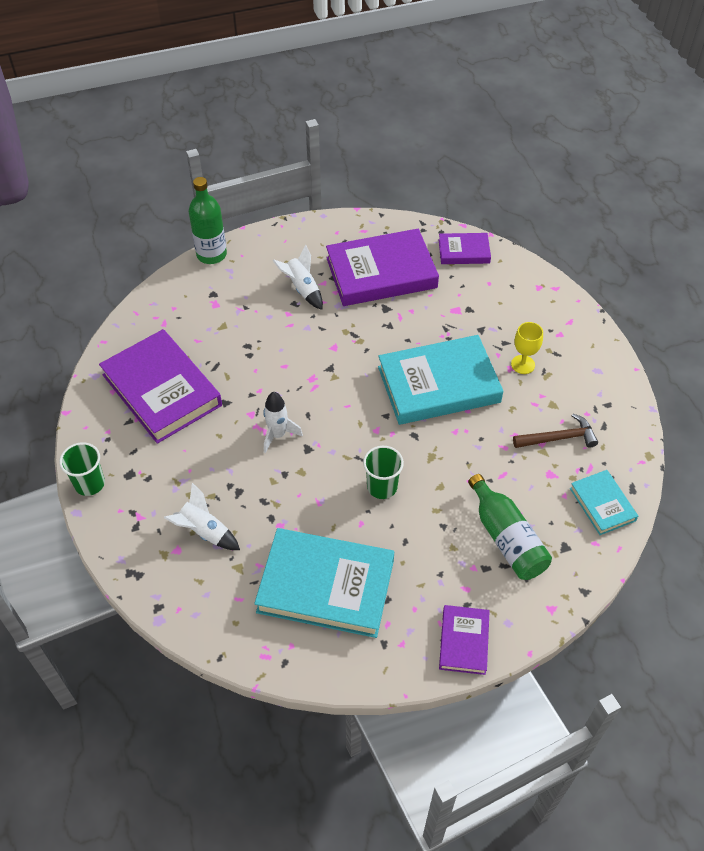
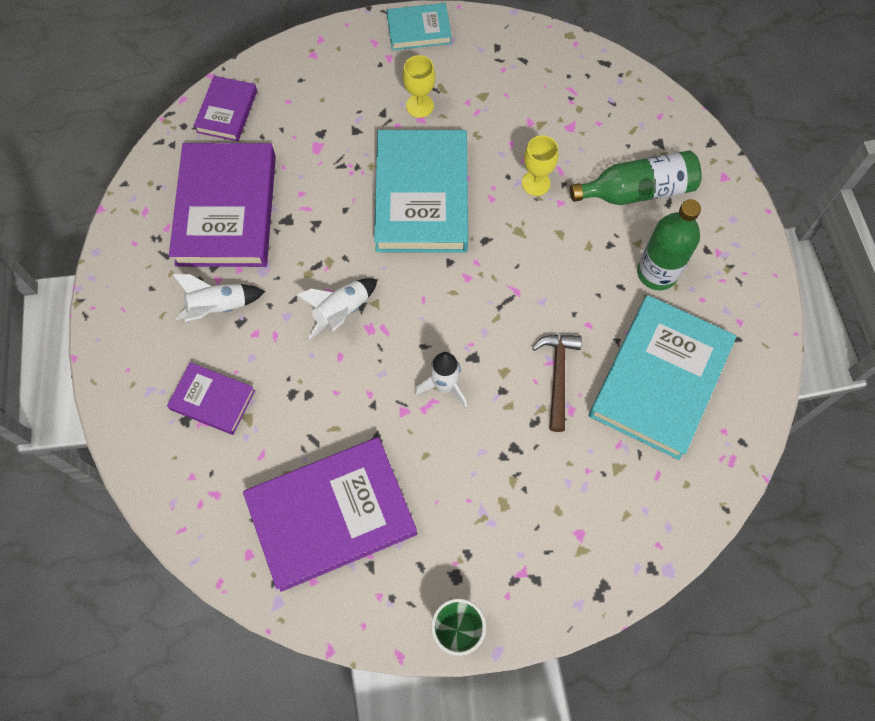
camera: 75 degrees left, 15 degrees up
(204, 531) = (561, 497): white rocket -> white rocket (342, 311)
(211, 254) = (110, 409): green bottle -> green bottle (657, 272)
(382, 487) = (546, 291): green cup -> none
(464, 641) = (746, 264): purple book -> purple book (212, 400)
(482, 459) = (535, 183): none -> yellow goblet
(558, 438) = (527, 104): brown hammer -> brown hammer (557, 376)
(602, 504) = (617, 94): turquoise book -> turquoise book (419, 30)

